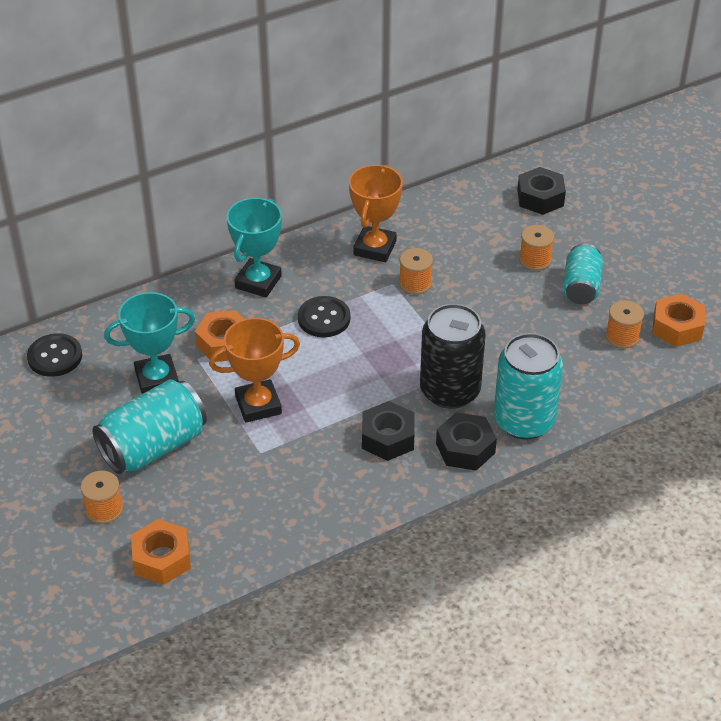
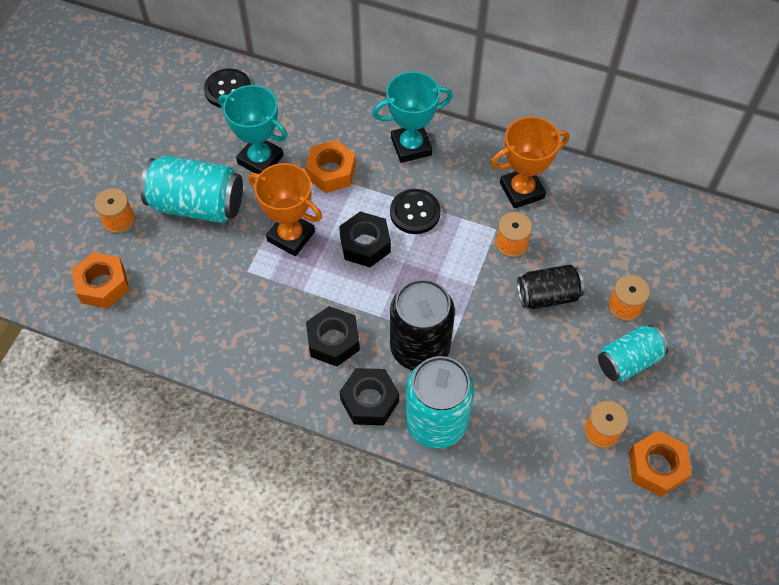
camera: 50 degrees right, 15 degrees up
(482, 293) = (547, 296): none -> black can
(540, 198) = (702, 259): black nut -> black nut (365, 244)

